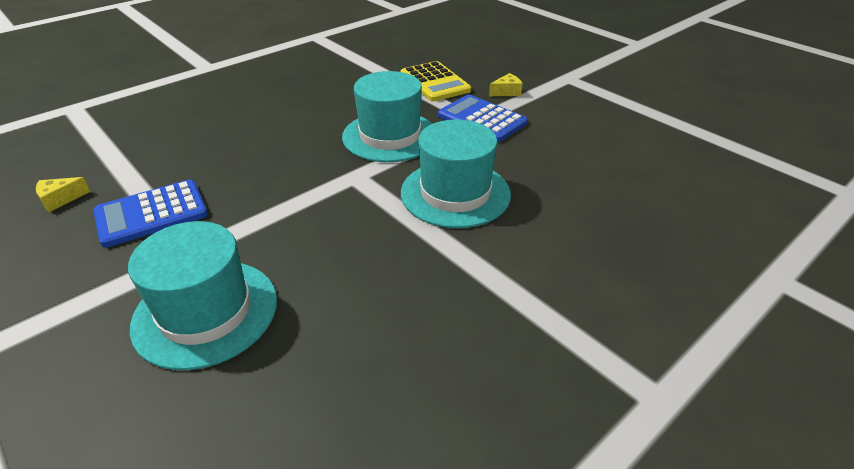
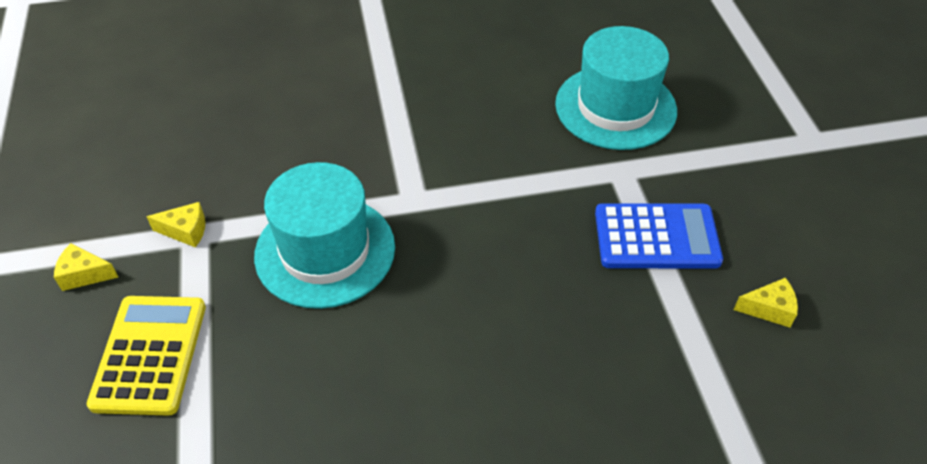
camera: 150 degrees left, 10 degrees up
(455, 193) = (333, 134): turquoise hat -> none
(482, 119) = (185, 231): blue calculator -> yellow cheese

